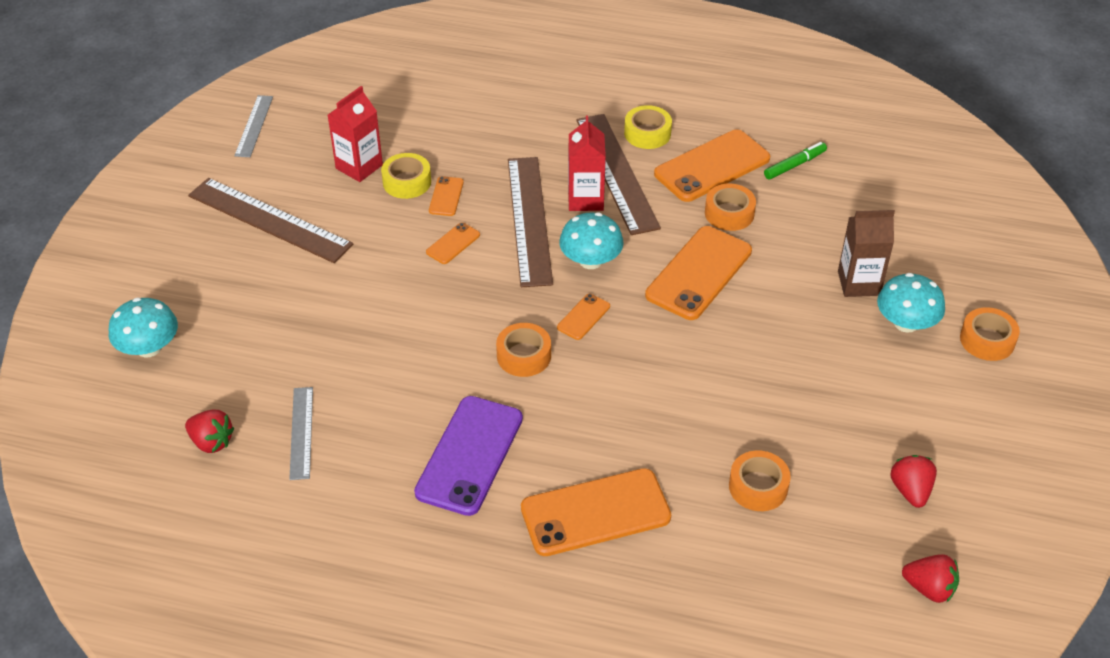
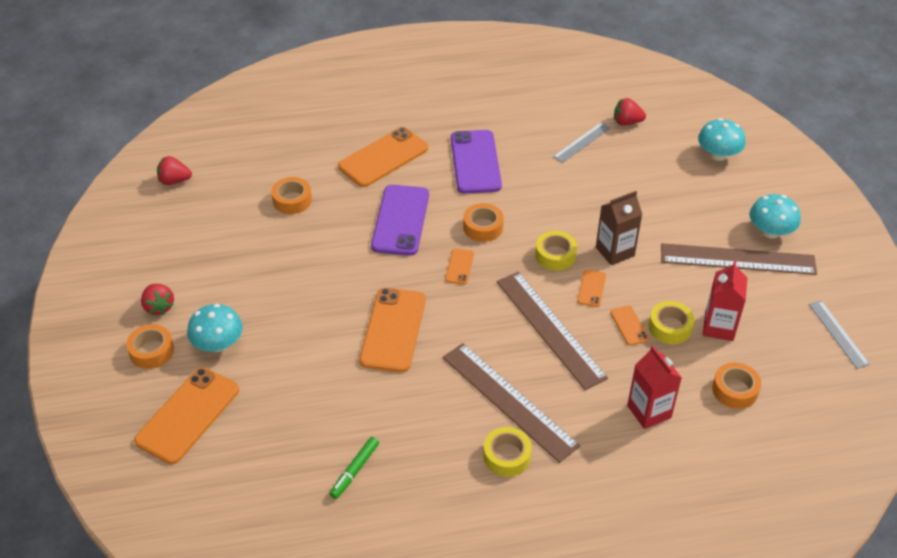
camera: 155 degrees right, 0 degrees up
(301, 432) = (582, 142): grey ruler -> grey ruler turned 75 degrees clockwise
(463, 292) = (555, 255): none -> yellow tape
(585, 199) = (518, 364): red carton -> red carton (649, 411)
(590, 260) = (481, 311): turquoise mushroom -> turquoise mushroom (770, 231)
(622, 402) = (400, 220): none -> purple phone
(712, 166) = (429, 440): orange phone -> orange phone (188, 415)
(729, 213) = (393, 394): orange tape -> orange tape (735, 390)
(858, 283) = (263, 365): brown carton -> brown carton (615, 251)
(910, 490) = (194, 228): red strawberry -> red strawberry (159, 307)

